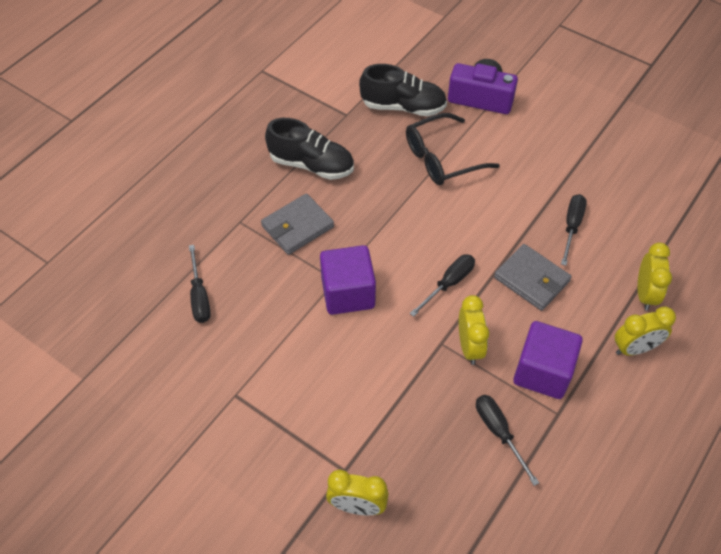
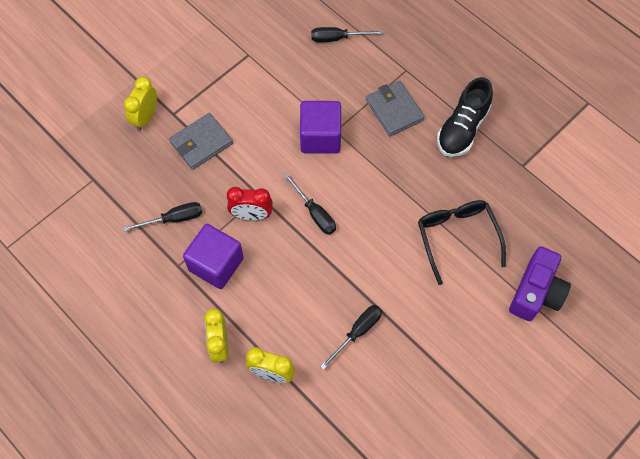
camera: 100 degrees right, 10 degrees up
(403, 107) = (529, 217): black shoe -> none
(469, 346) = (251, 215): yellow clock -> red clock
(531, 279) = (306, 280): grey wallet -> grey wallet (201, 143)
(571, 227) = (357, 332): black screwdriver -> black screwdriver turned 75 degrees counterclockwise

